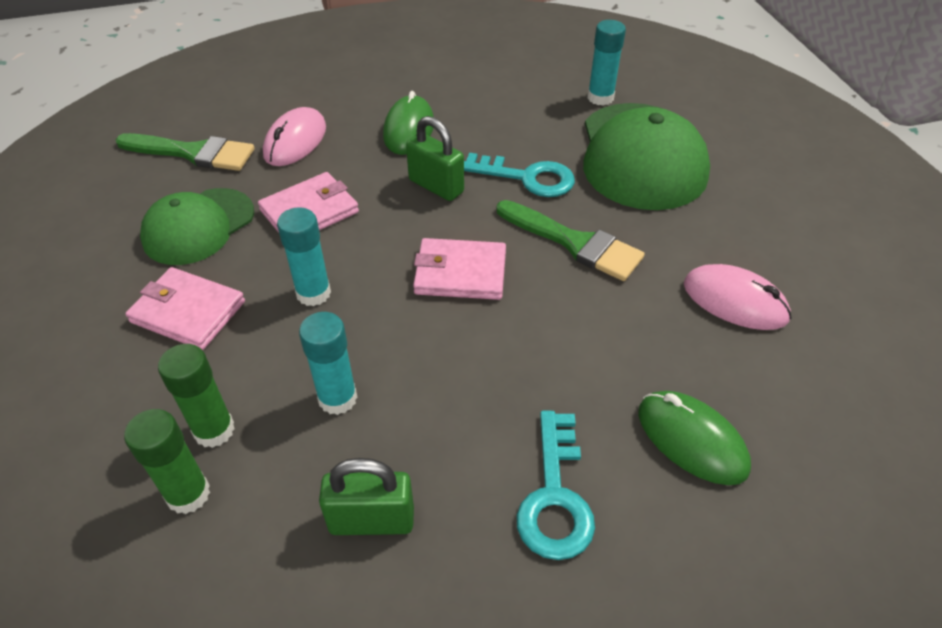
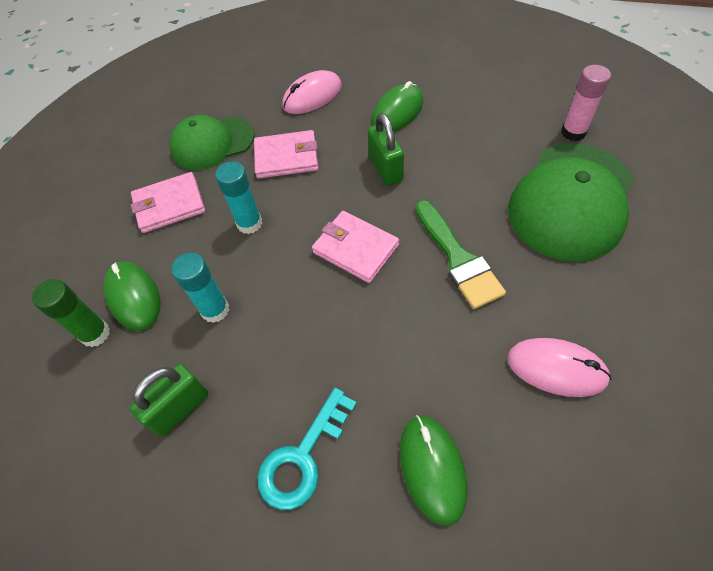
camera: 35 degrees right, 10 degrees up
(188, 311) = (169, 205): pink wallet -> pink wallet turned 75 degrees counterclockwise
(193, 153) = (243, 84): green brush -> none
(214, 430) = (134, 297): green glue stick -> green mouse
(372, 520) = (180, 408): green padlock -> green padlock turned 75 degrees counterclockwise
(527, 178) = (460, 186): turquoise key -> none
(600, 98) = (573, 132): turquoise glue stick -> pink glue stick
(735, 301) = (556, 368): pink mouse -> pink mouse turned 45 degrees counterclockwise

